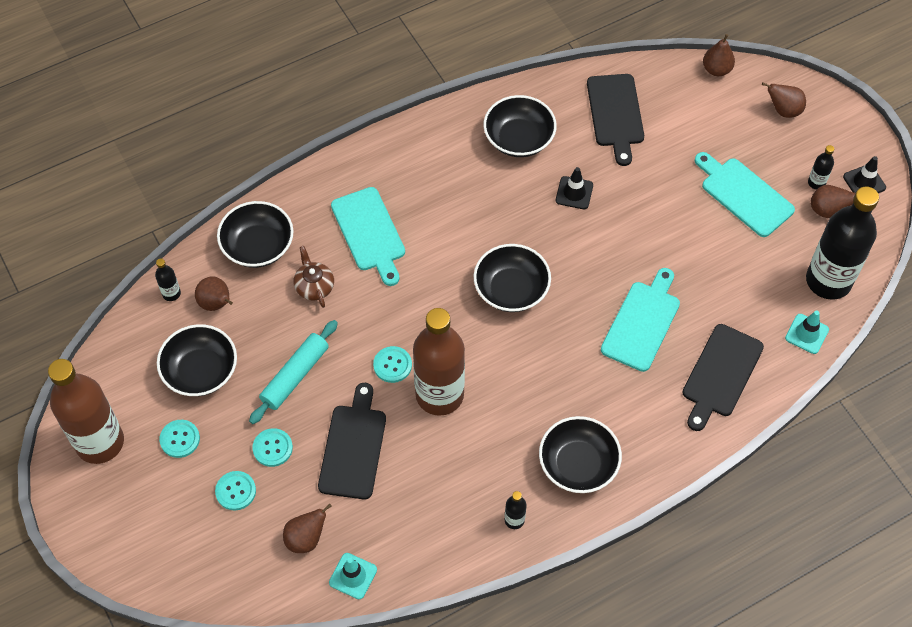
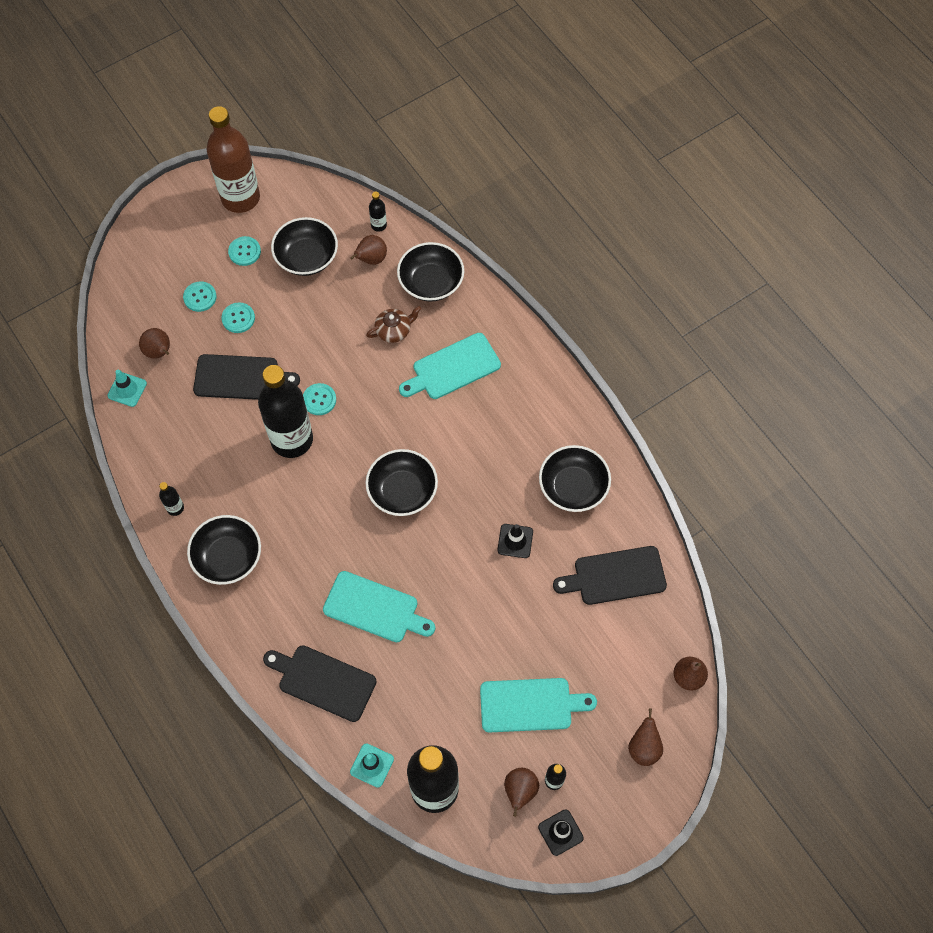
camera: 85 degrees right, 5 degrees up
(295, 376) = (305, 326): turquoise rolling pin -> none
(439, 395) = (292, 440): brown bottle -> black bottle
(744, 195) = (530, 705): turquoise cutting board -> turquoise cutting board turned 45 degrees clockwise

